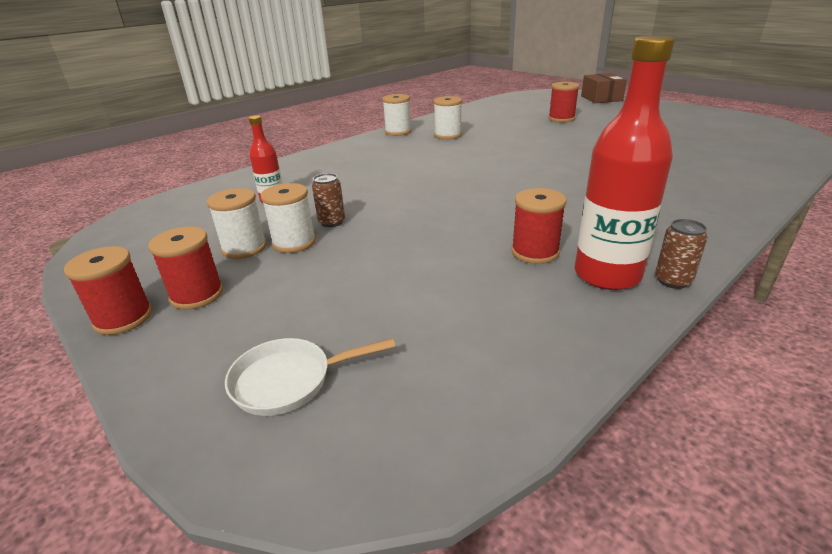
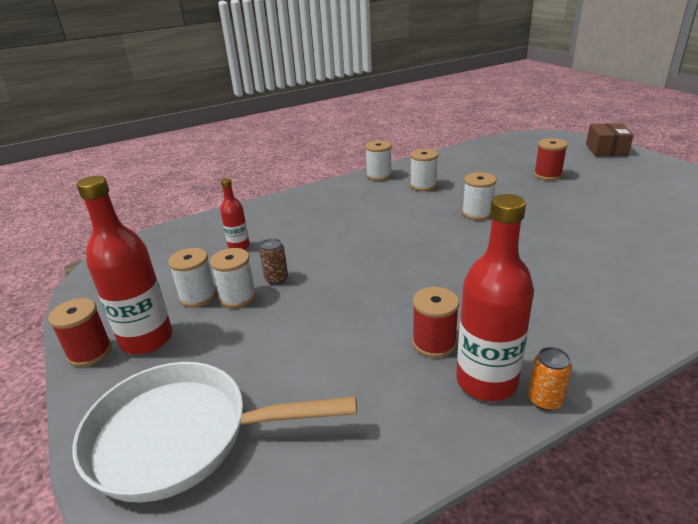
camera: 15 degrees right, 0 degrees up
(197, 295) = (147, 339): red spool -> red bottle
(289, 381) = (181, 437): white pan -> white pan, size x2.06
(513, 150) = (477, 213): none -> white spool
(672, 281) = (545, 400): brown can -> orange can

